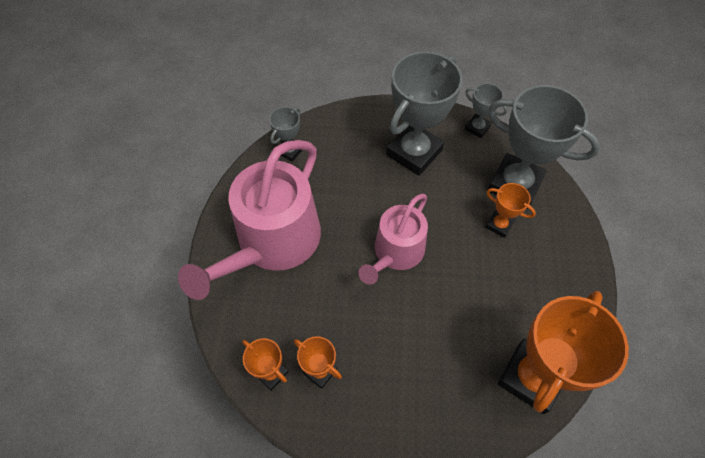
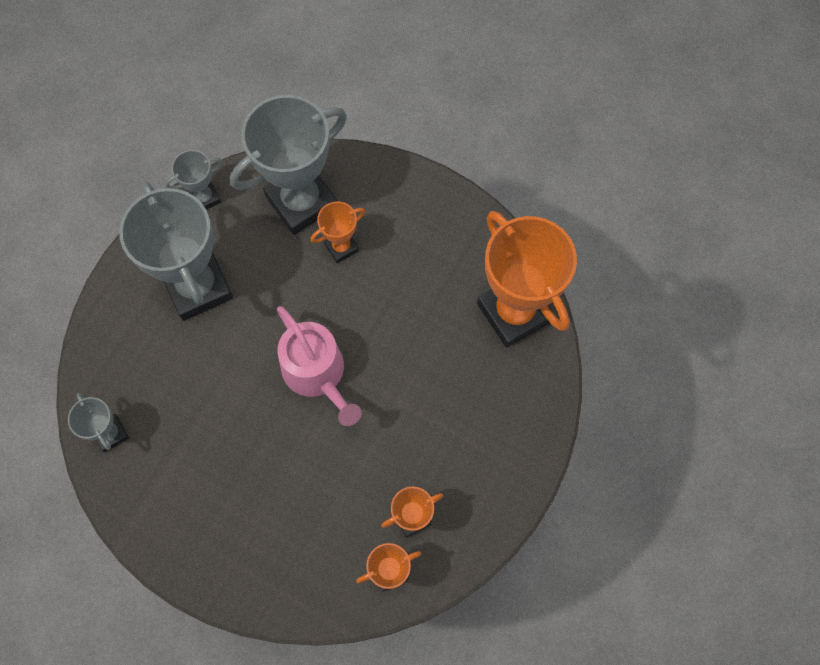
camera: 65 degrees left, 10 degrees up
(272, 243) = (232, 508): pink watering can -> none

